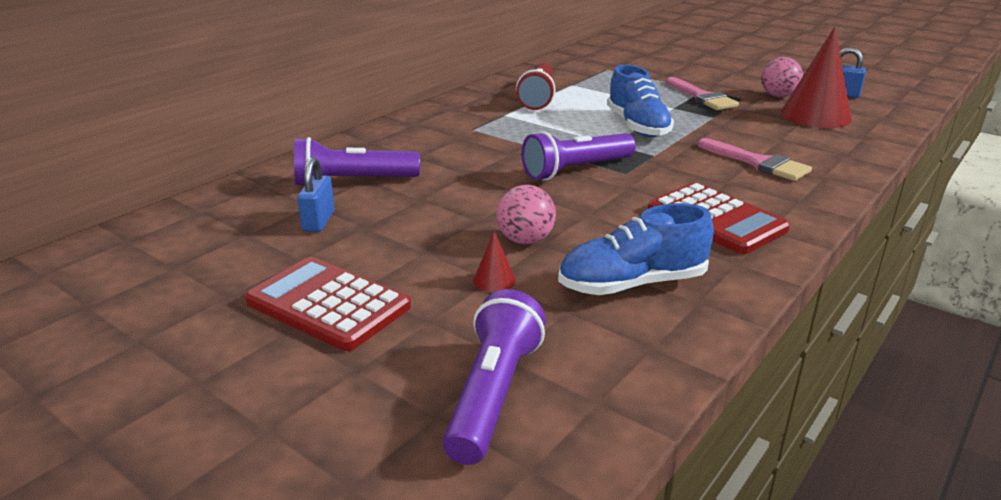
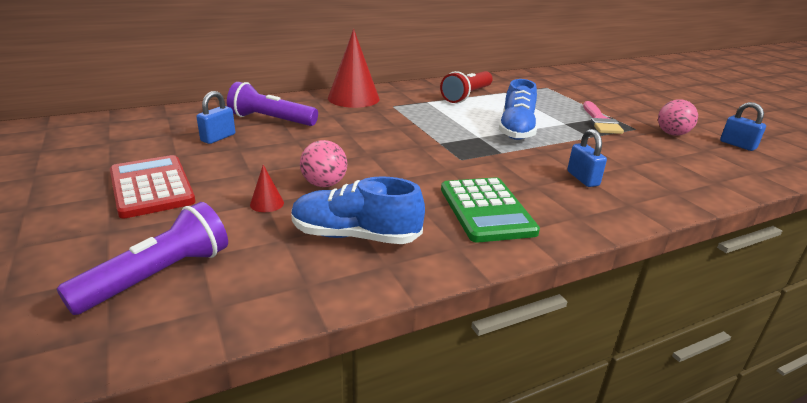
camera: 25 degrees right, 0 degrees up
(576, 170) = (426, 148): purple flashlight -> none
(716, 219) = (486, 210): red calculator -> green calculator
(758, 163) = (583, 178): pink brush -> blue padlock
(815, 116) = (688, 156): red cone -> red cone (353, 98)

